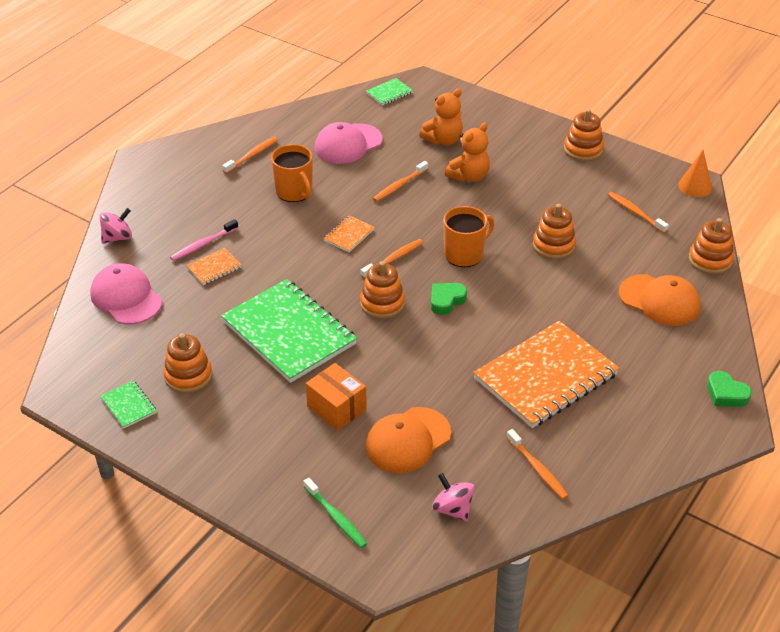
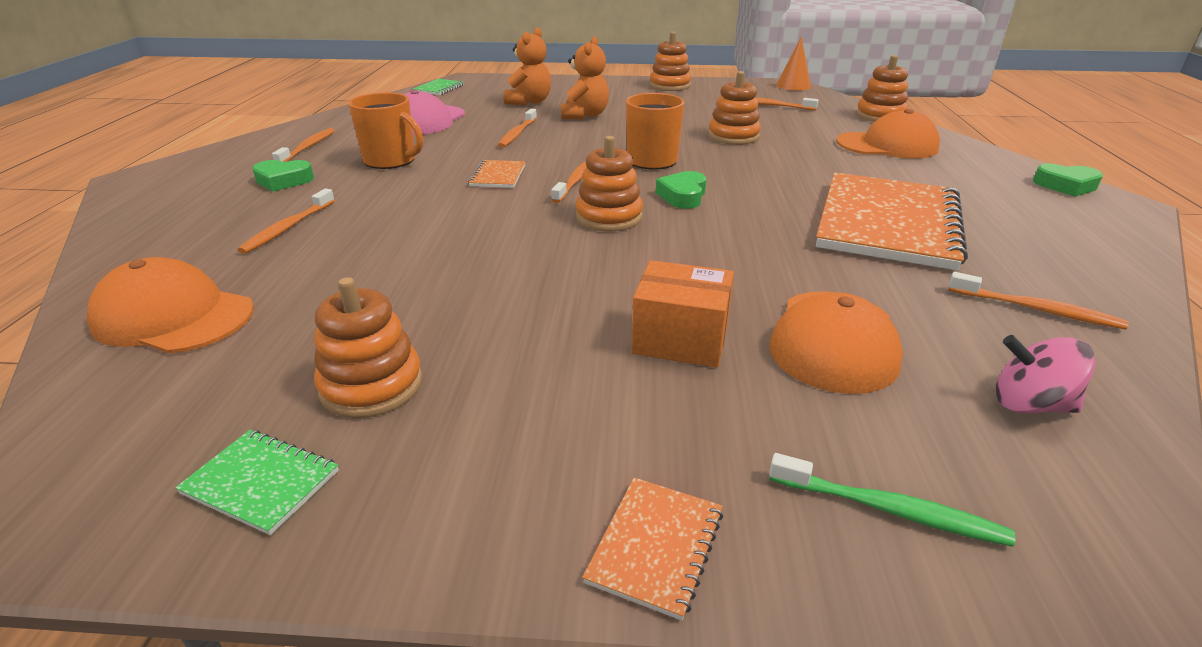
camera: 30 degrees left, 10 degrees down
(117, 237) = (125, 254): pink spinning top -> none
(126, 297) = (174, 316): pink cap -> orange cap
(203, 244) = (288, 228): pink toothbrush -> orange toothbrush
(214, 268) = (324, 245): orange notebook -> orange notebook (656, 546)
(220, 193) = (283, 181): none -> green heart
(289, 333) = (508, 278): green notebook -> none

